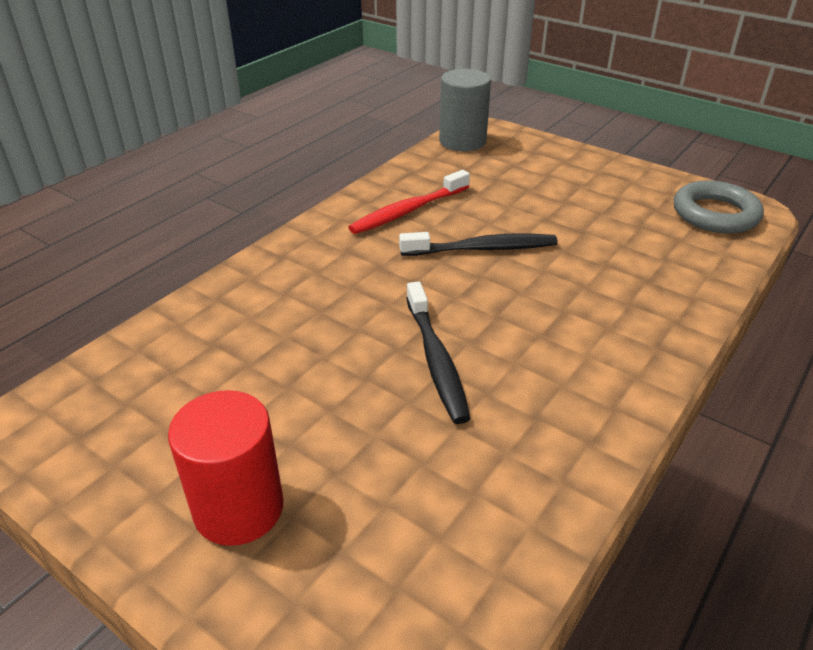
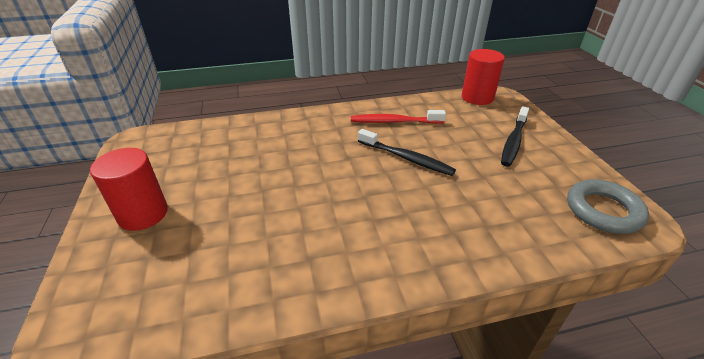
camera: 40 degrees right, 0 degrees up
(436, 359) = (303, 200): black toothbrush -> black toothbrush (513, 141)
(462, 141) = (477, 97): grey cylinder -> red cylinder

